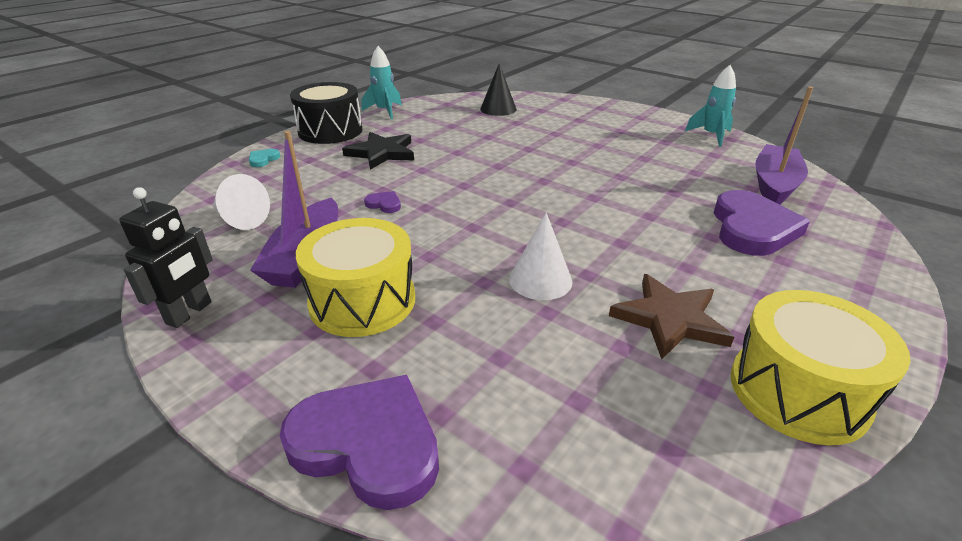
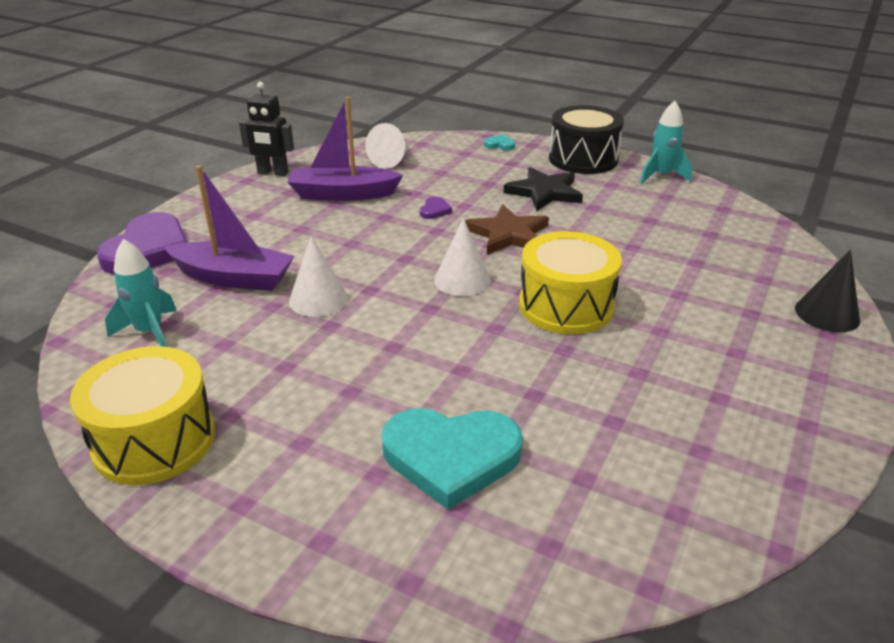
camera: 80 degrees right, 0 degrees up
(362, 301) = (286, 225): yellow drum -> yellow drum (566, 306)
(498, 109) = (735, 245): black cone -> black cone (827, 314)
(520, 203) = (462, 280): none -> white cone
(670, 319) = (259, 372): brown star -> brown star (508, 234)
(711, 136) = (788, 456): turquoise rocket -> turquoise rocket (150, 332)
(752, 228) = (451, 457): purple heart -> turquoise heart
(774, 185) = (606, 507): purple boat -> purple boat (233, 278)

